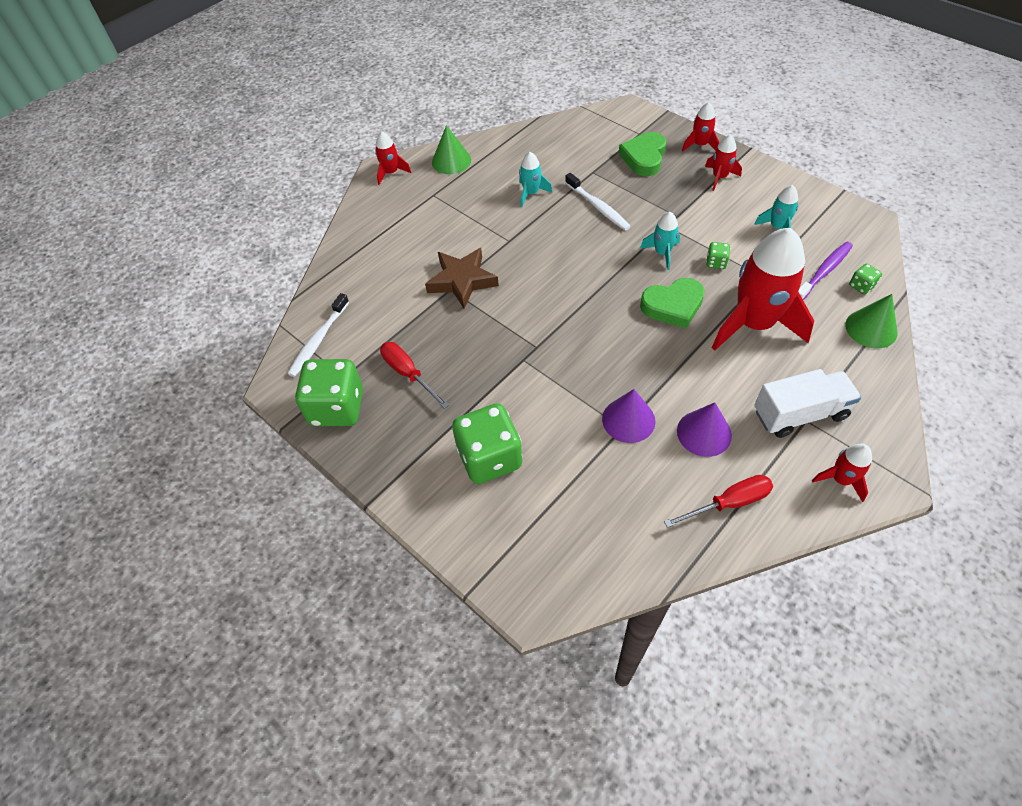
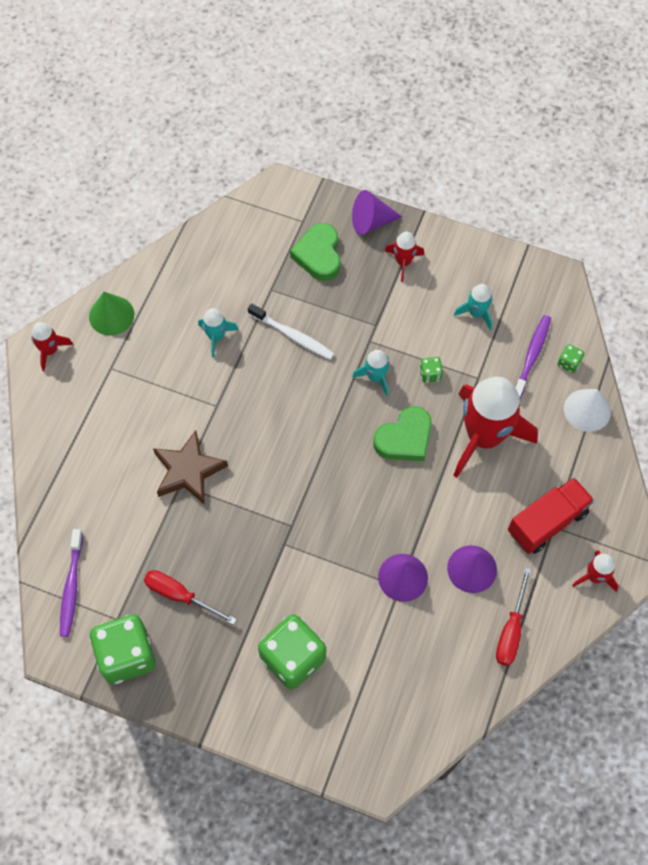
camera: 25 degrees left, 10 degrees up
(318, 340) = (71, 587): white toothbrush -> purple toothbrush
(700, 145) = (371, 222): red rocket -> purple cone
(729, 503) = (511, 630): red screwdriver -> red screwdriver turned 150 degrees clockwise
(799, 414) = (547, 522): white truck -> red truck
(871, 328) = (587, 410): green cone -> white cone

